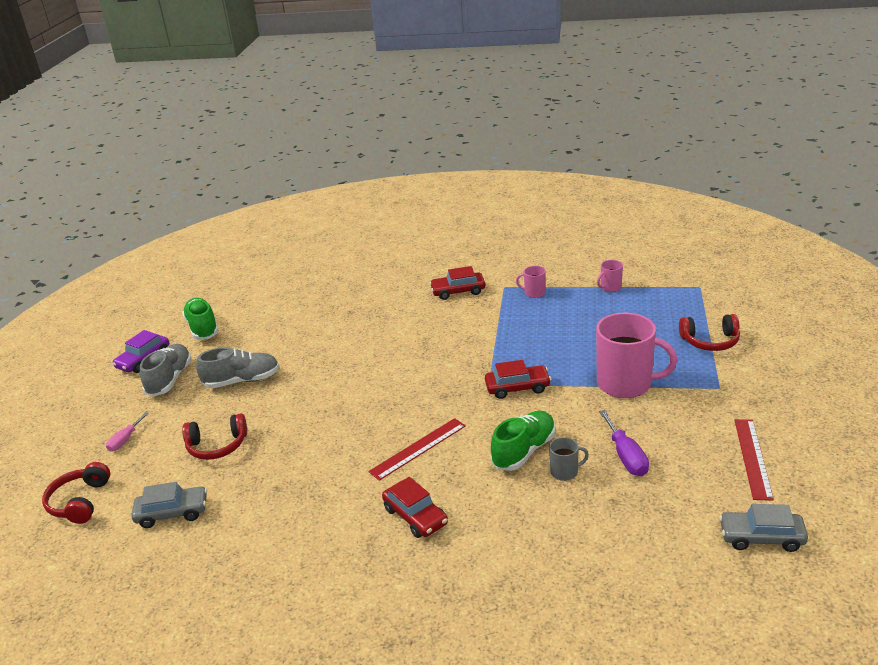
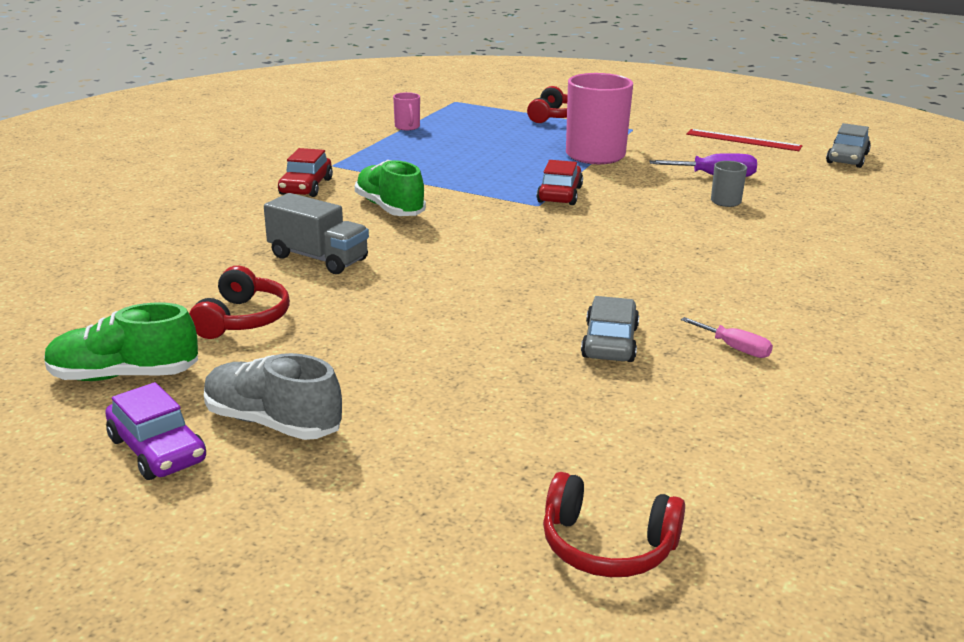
camera: 75 degrees left, 5 degrees down
(125, 440) = (438, 484): pink screwdriver -> pink screwdriver (734, 348)
(172, 513) = (687, 443): grey car -> grey car (609, 342)
(217, 446) = (531, 390): red headphones -> red headphones (243, 319)
(242, 381) = (359, 353): grey shoe -> none
(351, 331) = (318, 258): none -> grey truck
(415, 516) = (768, 276): red car -> none
(418, 448) = (639, 257): red ruler -> none
(524, 451) = (680, 211): green shoe -> green shoe (390, 208)
(534, 293) = (369, 155): pink mug -> none

